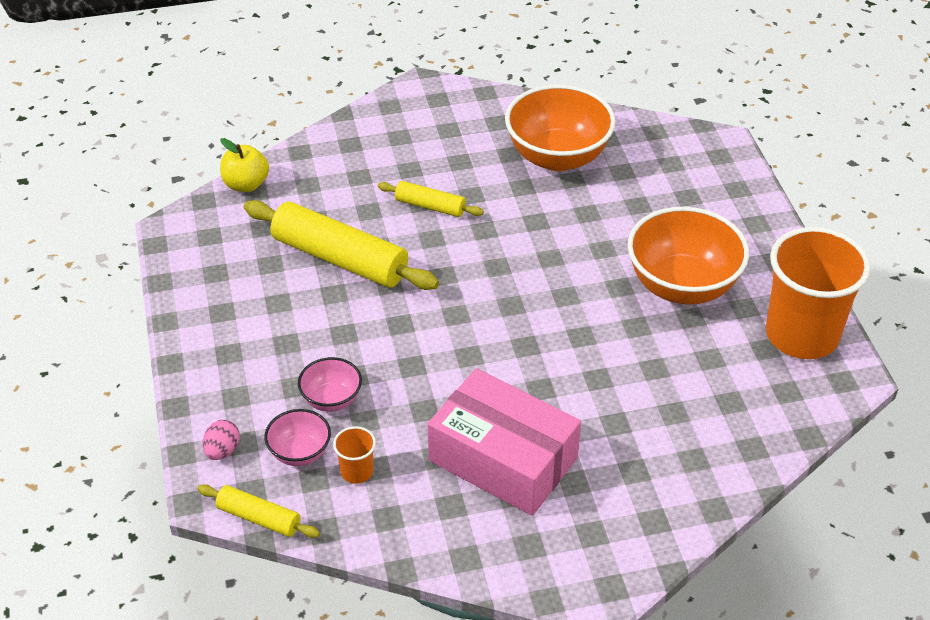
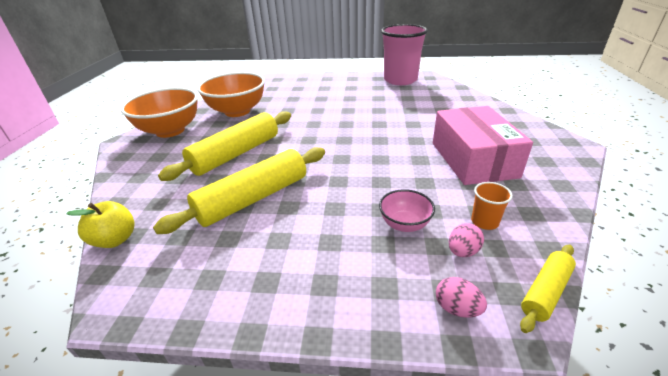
camera: 70 degrees left, 10 degrees down
(300, 453) = (462, 251): pink bowl -> pink egg
(430, 206) = (236, 154): yellow rolling pin -> yellow rolling pin, size x1.94
(503, 459) = (473, 159): pink box -> pink box turned 60 degrees counterclockwise
(682, 286) = (356, 97): orange bowl -> orange bowl (170, 131)
(802, 335) = (400, 80): orange cup -> pink cup

